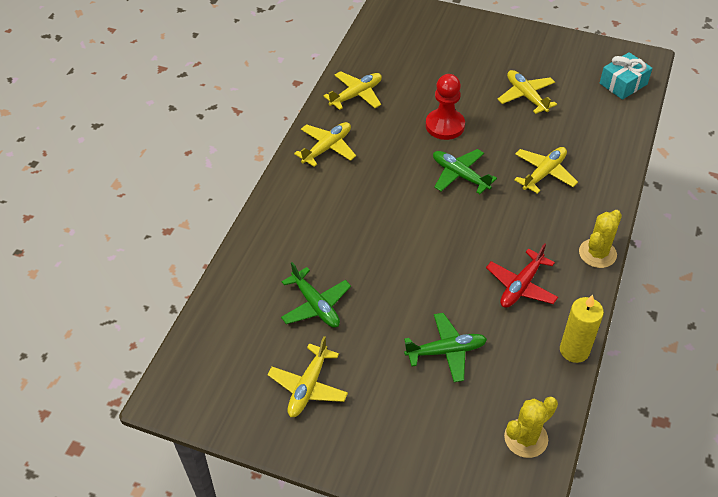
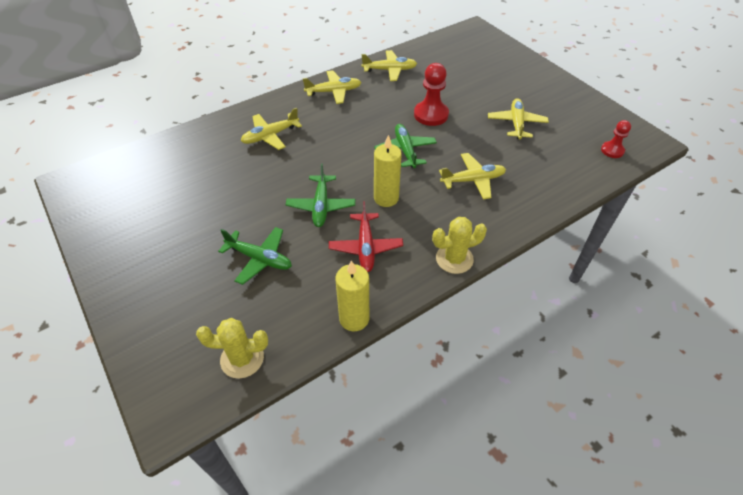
camera: 35 degrees right, 0 degrees up
(308, 387) = (148, 226): yellow plane -> yellow plane (270, 136)
(316, 305) = (213, 179): green plane -> green plane (321, 206)
(491, 232) = (386, 198): none -> yellow candle
(521, 286) = (366, 247): red plane -> red plane turned 75 degrees counterclockwise
(623, 84) = (612, 150): turquoise gift -> red pawn

